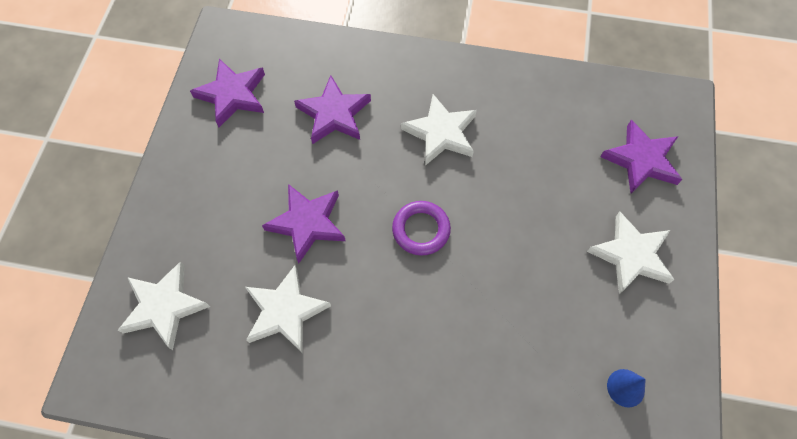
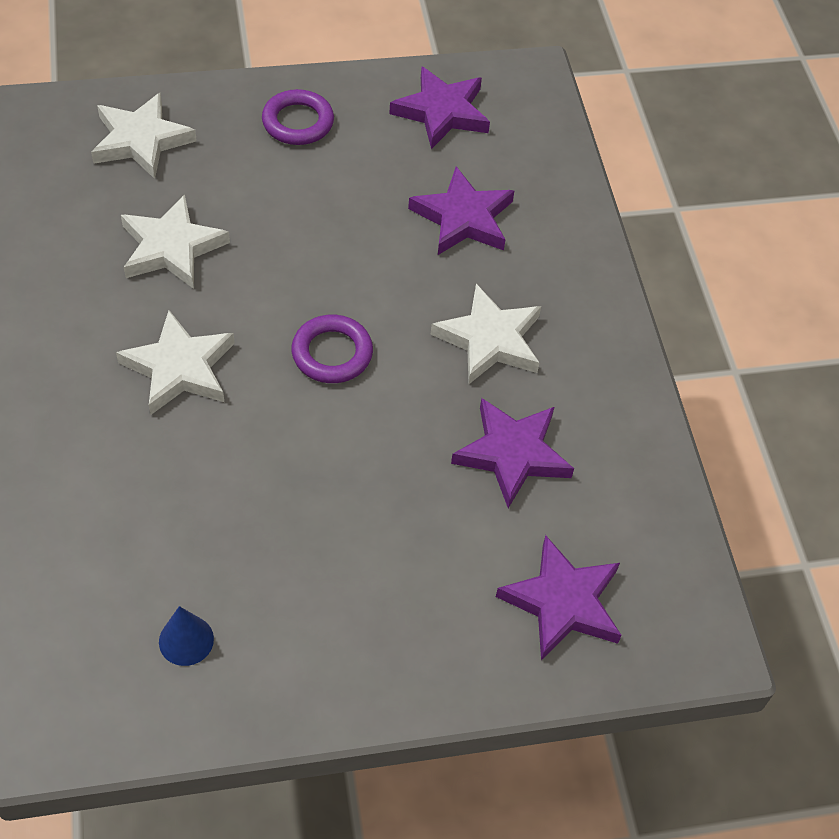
camera: 65 degrees right, 10 degrees down
(198, 189) = (298, 122): none -> purple ring
(307, 223) = (294, 235): purple star -> purple star (512, 454)
(631, 255) = (392, 614): white star -> white star (179, 368)

